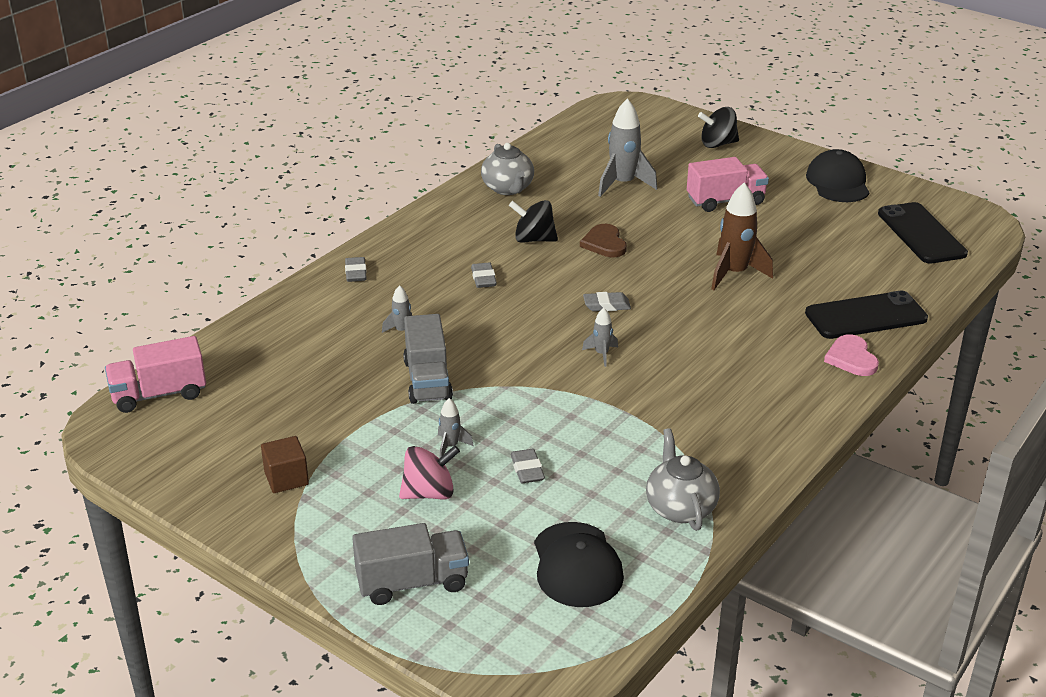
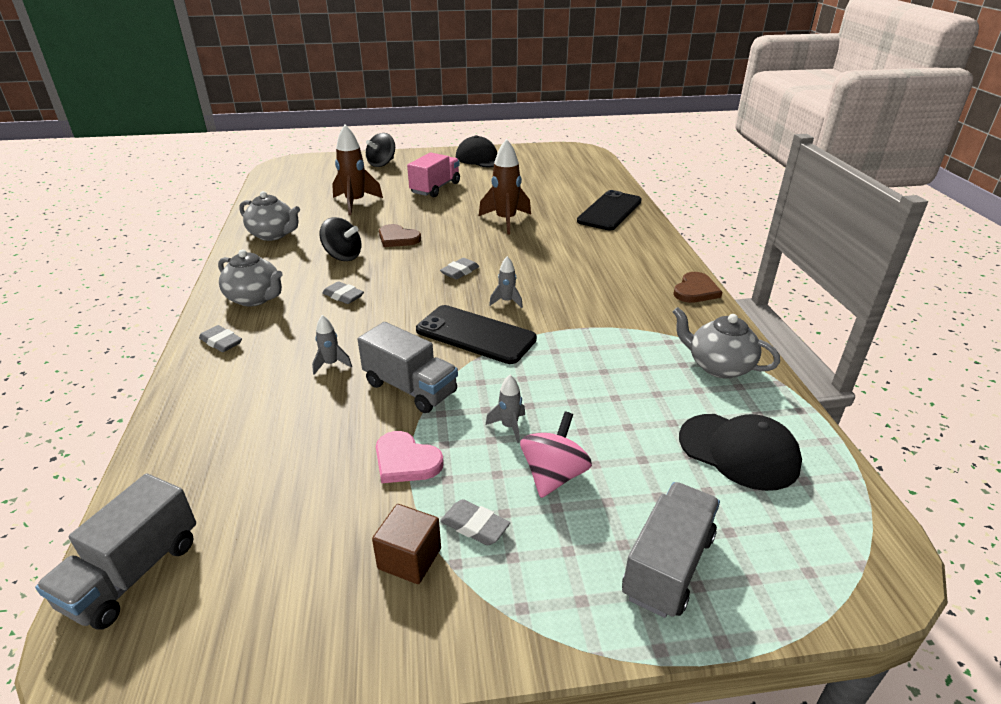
camera: 45 degrees left, 0 degrees up
(159, 394) = (133, 573): pink truck -> grey truck
(420, 246) = (255, 298): none -> grey teapot
(527, 470) = (591, 406): grey eraser -> grey eraser (475, 526)
(533, 239) = (343, 256): black spinning top -> black spinning top turned 120 degrees counterclockwise
(623, 184) = (355, 203): grey rocket -> brown rocket
(791, 440) = (695, 290): none -> brown heart
(851, 358) = (641, 234): pink heart -> pink heart (406, 461)
(921, 234) = (564, 165): black phone -> black phone (475, 335)

